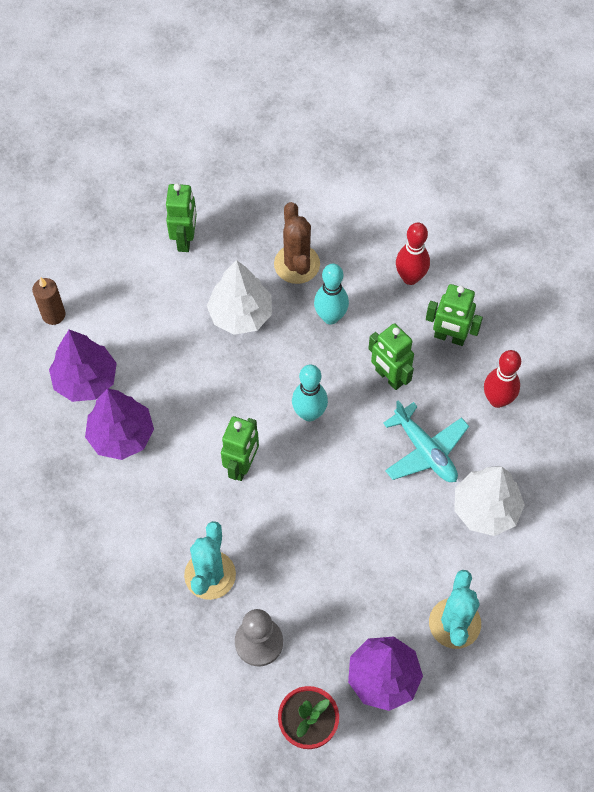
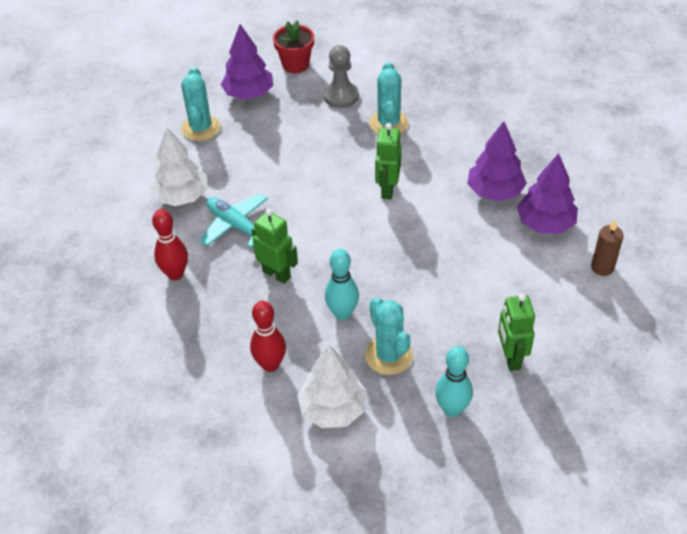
camera: 170 degrees right, 15 degrees down
(240, 314) = (429, 300): white tree -> white tree (333, 409)
(297, 264) = (389, 355): brown cactus -> turquoise cactus
(309, 413) = (342, 234): turquoise bowling pin -> turquoise bowling pin (452, 409)
(449, 337) = (224, 317): green robot -> none

